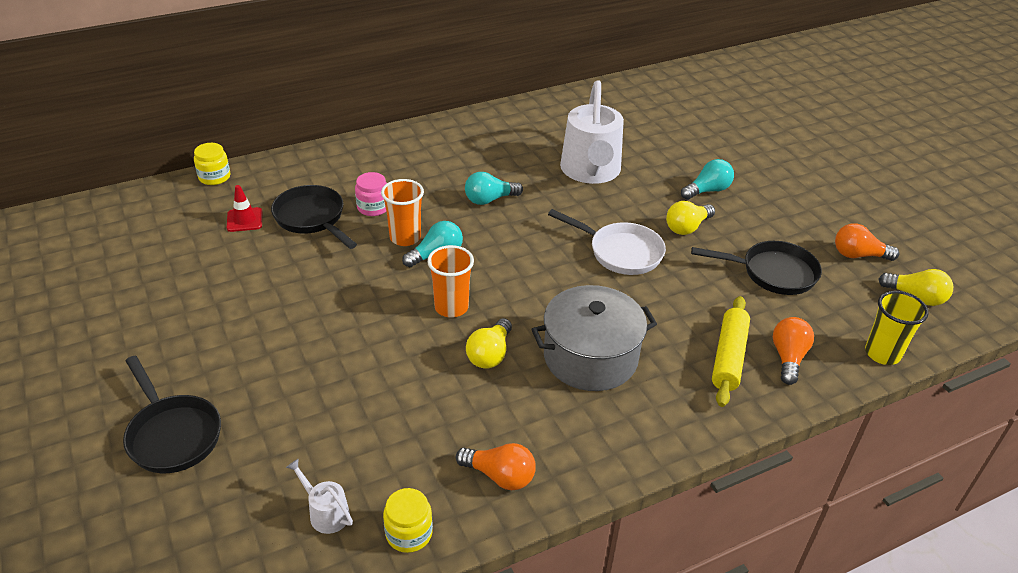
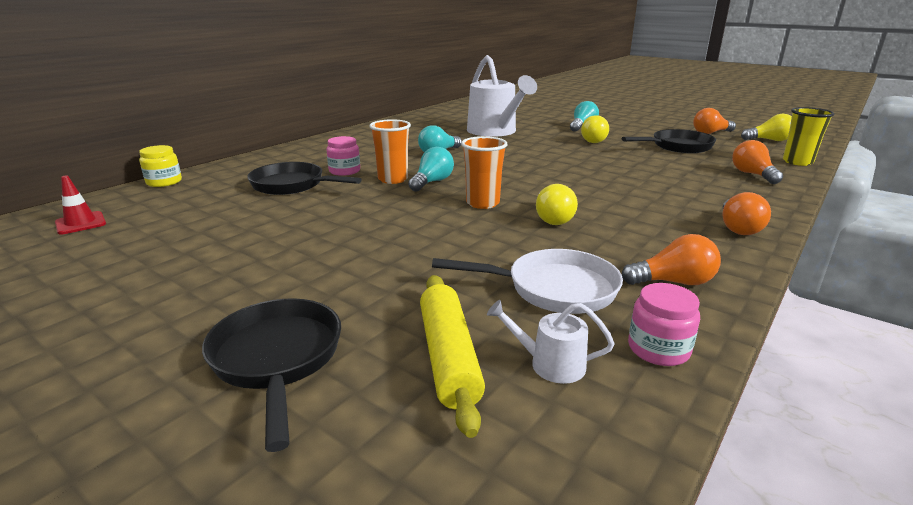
camera: 25 degrees left, 15 degrees down
(172, 434) = (277, 359): black pan -> black pan turned 135 degrees counterclockwise
(244, 220) = (221, 197): red traffic cone -> red traffic cone (80, 223)
(409, 533) = (658, 349): yellow jar -> pink jar
(590, 357) = (630, 202): grey pot -> none
(620, 252) = (569, 156): white pan -> white pan (553, 289)
(647, 435) = (738, 228): none -> orange light bulb
(729, 357) = (718, 182): yellow rolling pin -> yellow rolling pin (449, 357)

